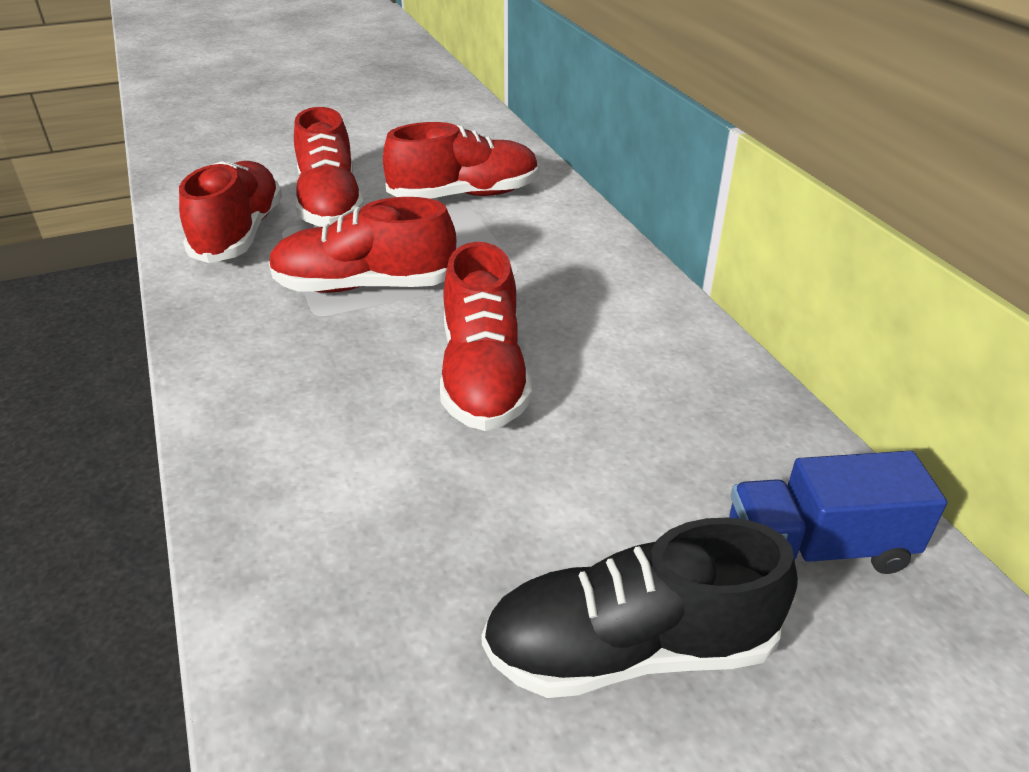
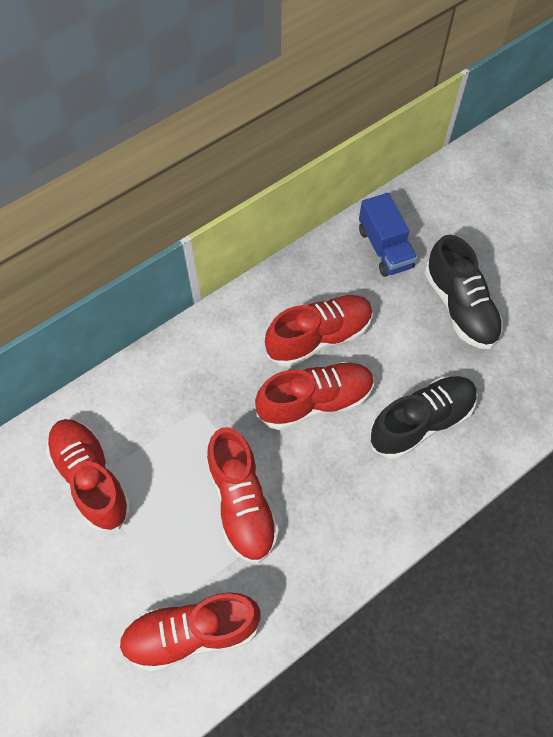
camera: 105 degrees left, 25 degrees up
(330, 204) = (127, 581): red shoe -> red shoe (319, 337)
(378, 497) = (421, 422): none -> black shoe

